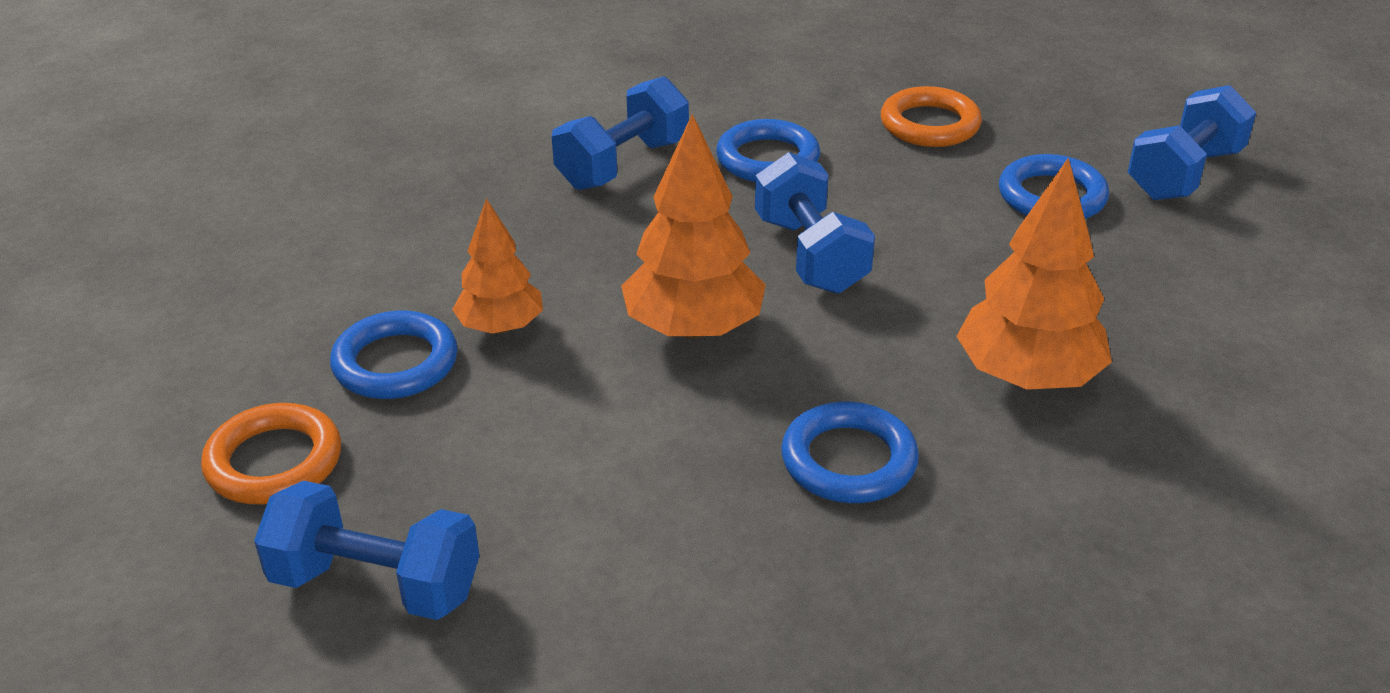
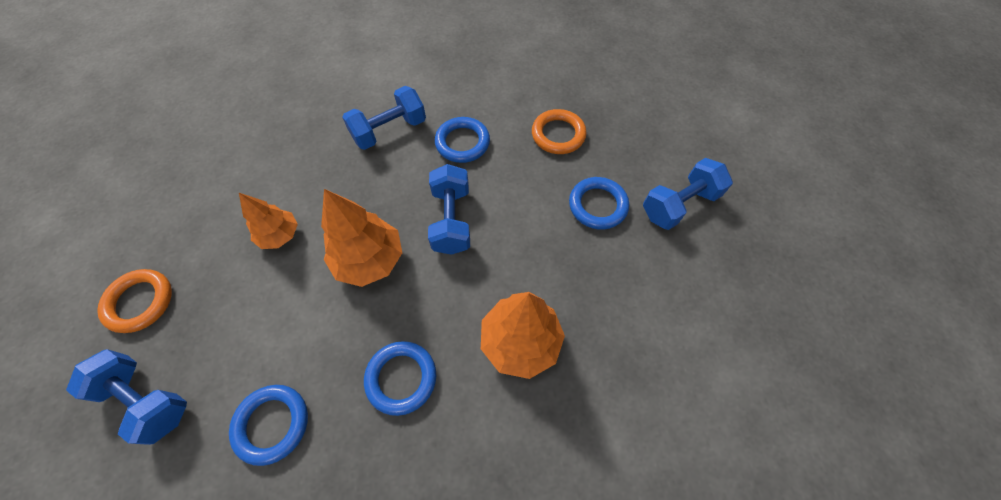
camera: 15 degrees right, 25 degrees up
(395, 363) = (222, 248): blue ring -> blue ring (272, 424)

